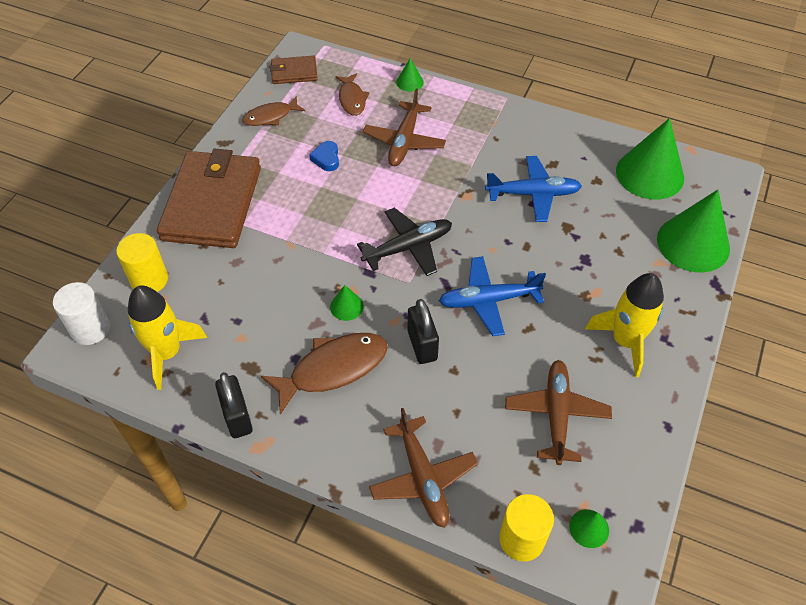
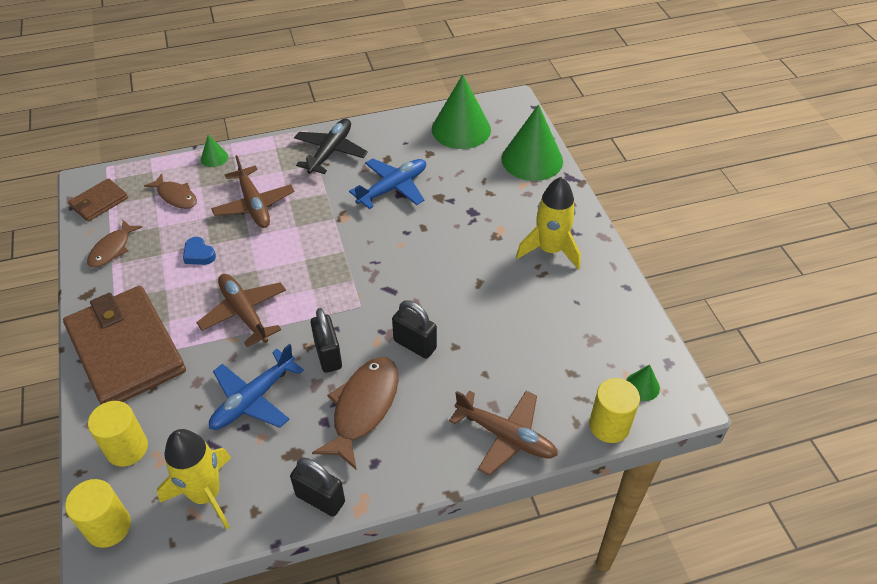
camera: 40 degrees left, 5 degrees down
(90, 329) = (108, 527): white cylinder -> yellow cylinder
(346, 306) = (328, 355): green cone -> black padlock
(408, 247) = (335, 281): black plane -> black plane (330, 152)
(488, 300) = (432, 282): blue plane -> blue plane (253, 399)
(556, 415) = (553, 328): brown plane -> brown plane (244, 313)

